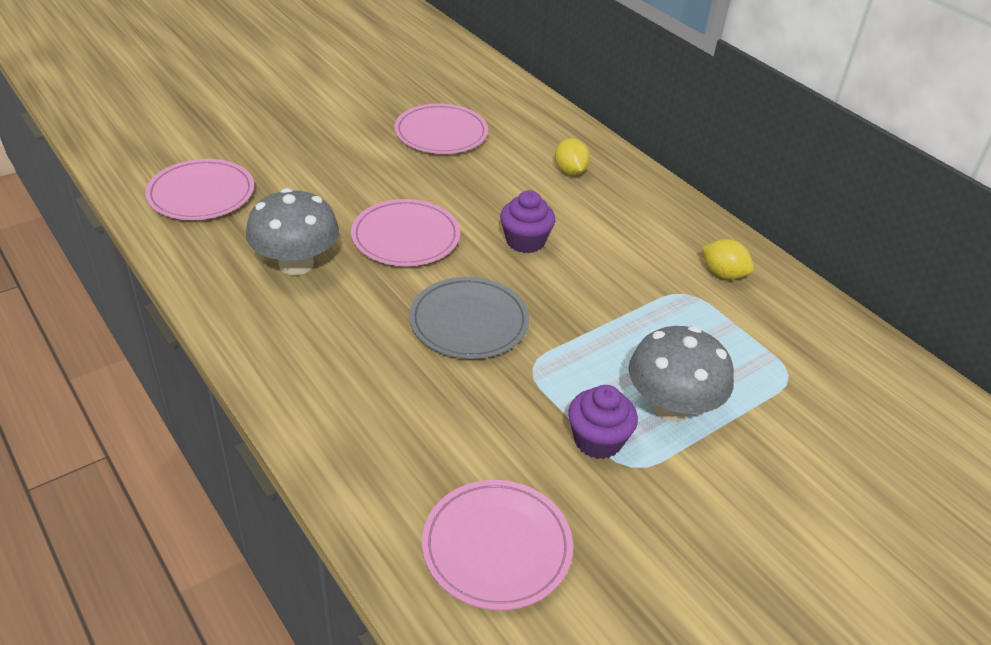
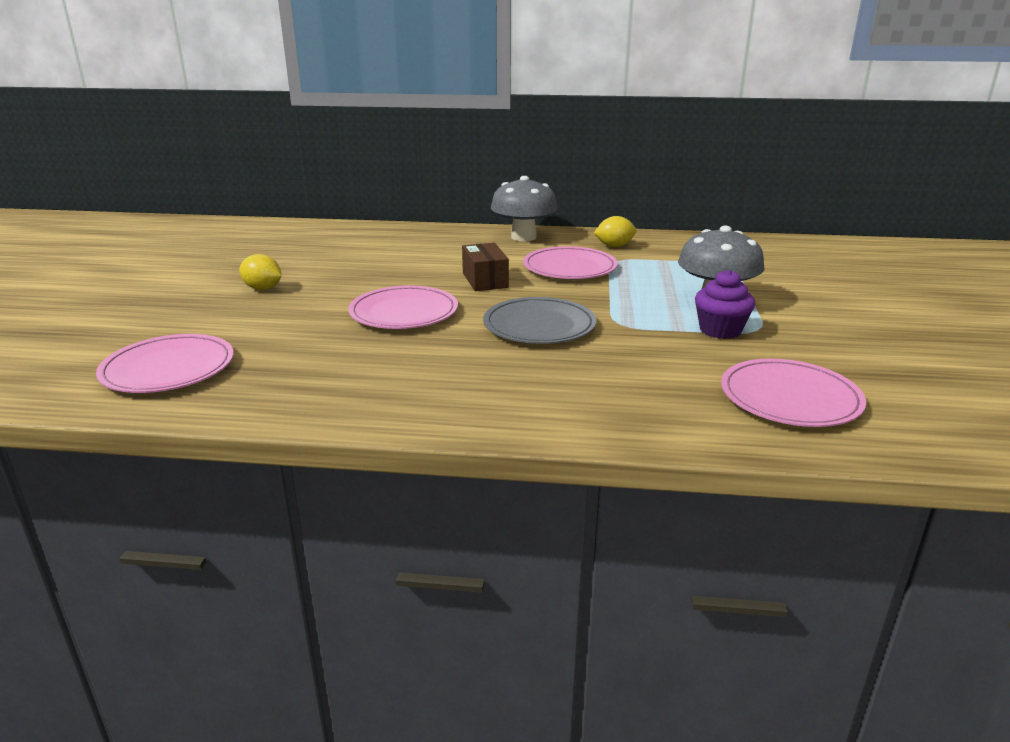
camera: 45 degrees left, 15 degrees down
(296, 264) = (354, 361): grey mushroom -> grey mushroom (523, 237)
(441, 133) = (309, 261): pink plate -> pink plate (569, 267)
(525, 241) = (485, 280): purple cupcake -> brown box
(570, 171) = (438, 244): yellow lemon -> yellow lemon (263, 288)

